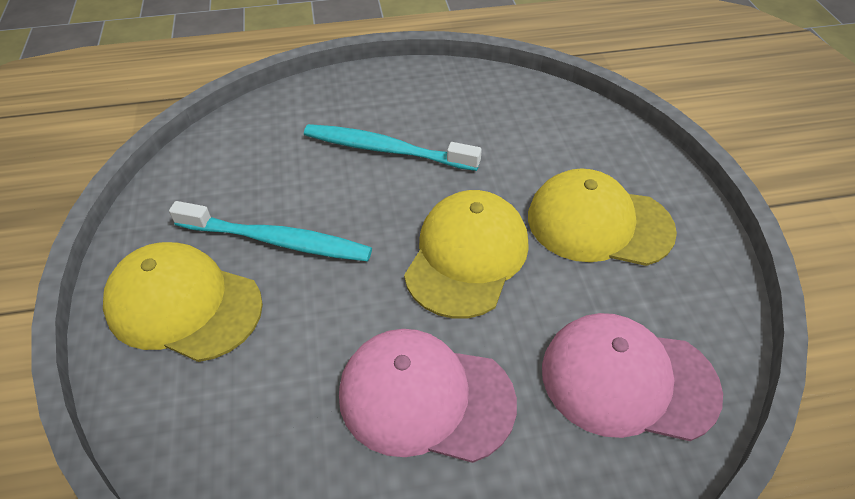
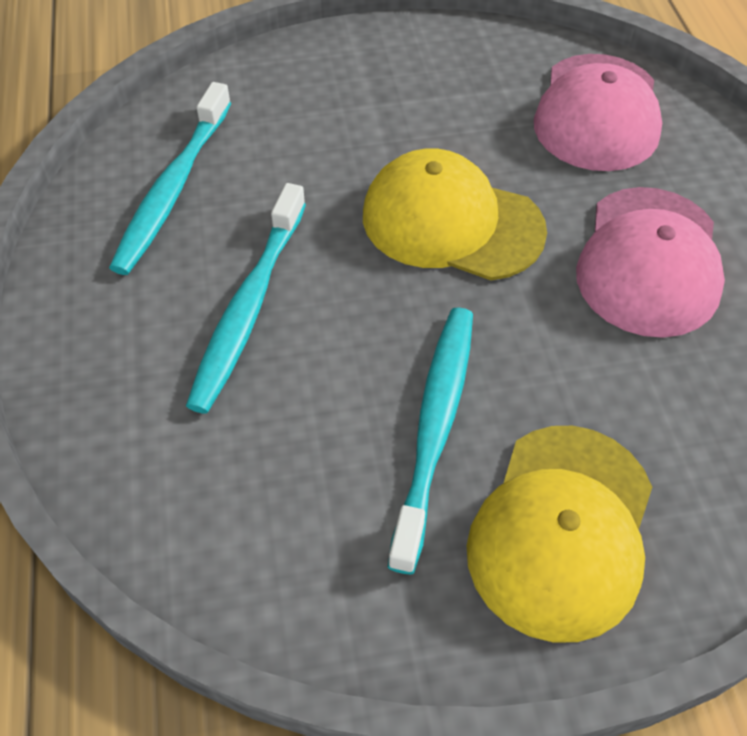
camera: 90 degrees left, 5 degrees up
(490, 109) = (173, 189): none -> turquoise toothbrush
(598, 223) = (395, 108): yellow cap -> none

